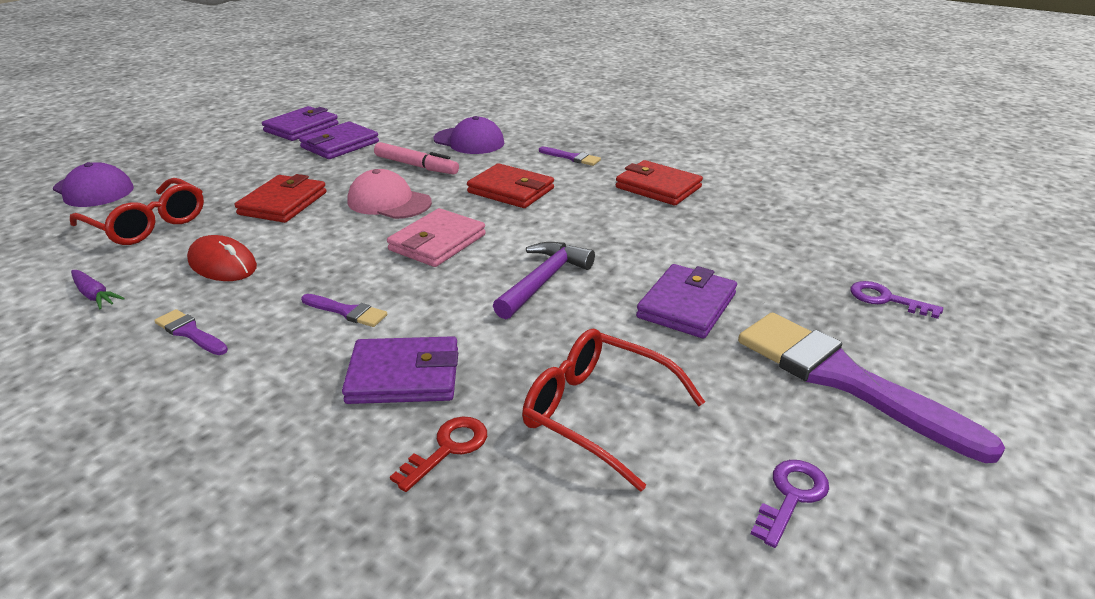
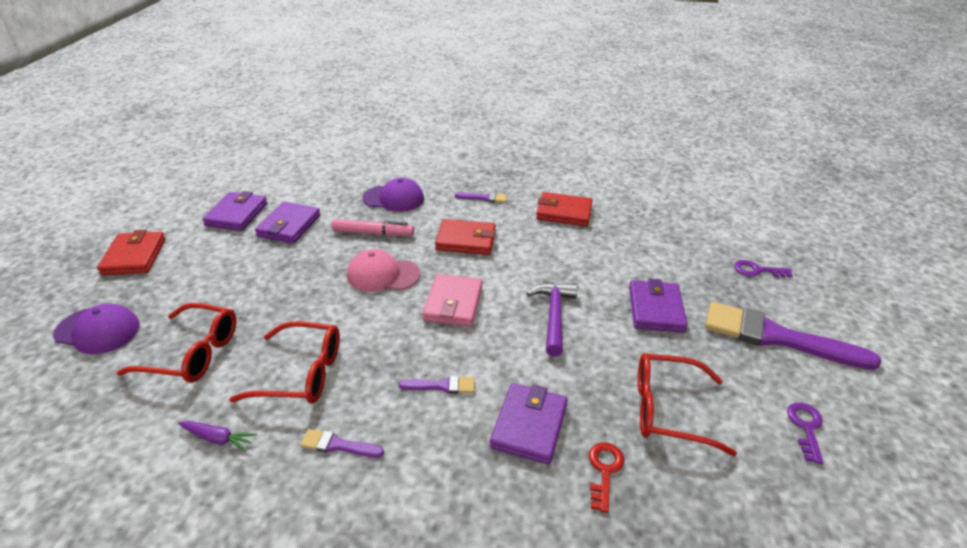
camera: 25 degrees left, 5 degrees up
(222, 264) = (301, 373): red mouse -> red glasses
(283, 203) = (296, 299): red wallet -> red wallet (134, 256)
(404, 376) = (529, 425): purple wallet -> purple wallet turned 45 degrees counterclockwise

